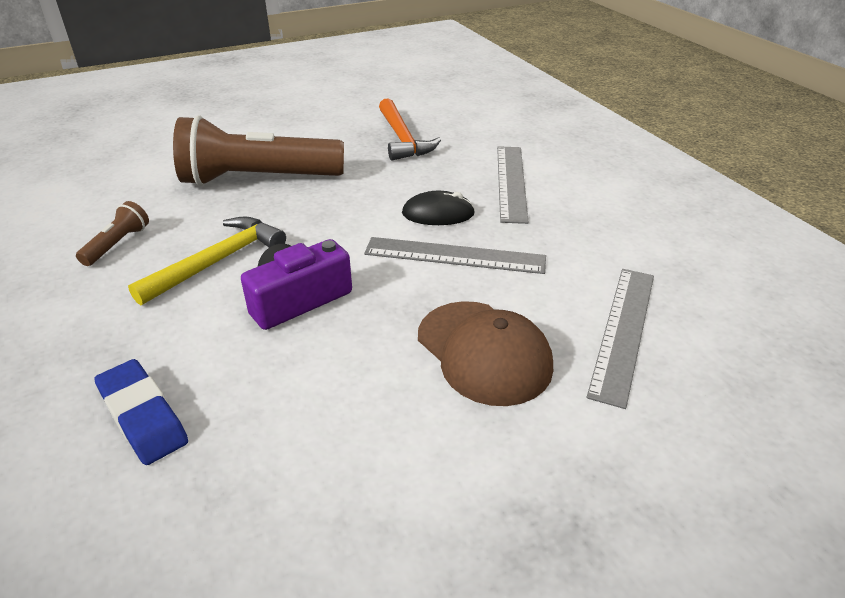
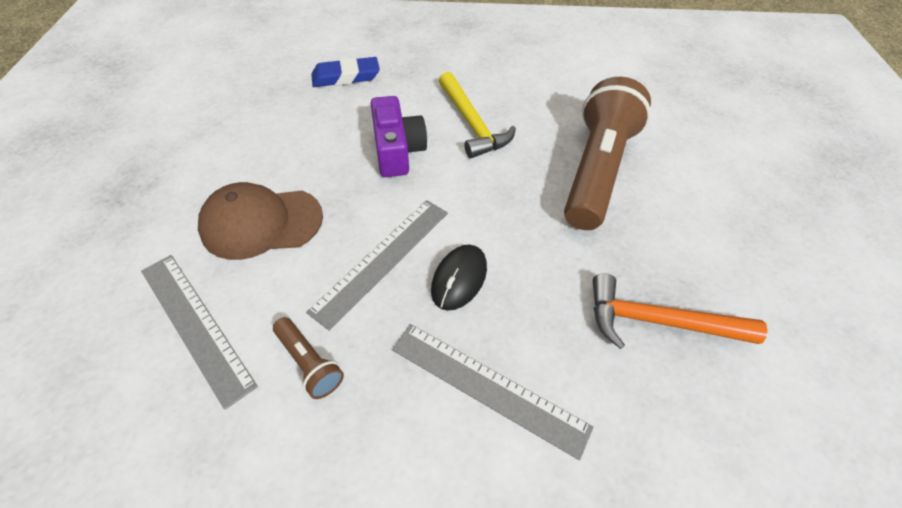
camera: 115 degrees right, 15 degrees up
(118, 244) = (525, 85): brown flashlight -> brown flashlight (309, 363)

